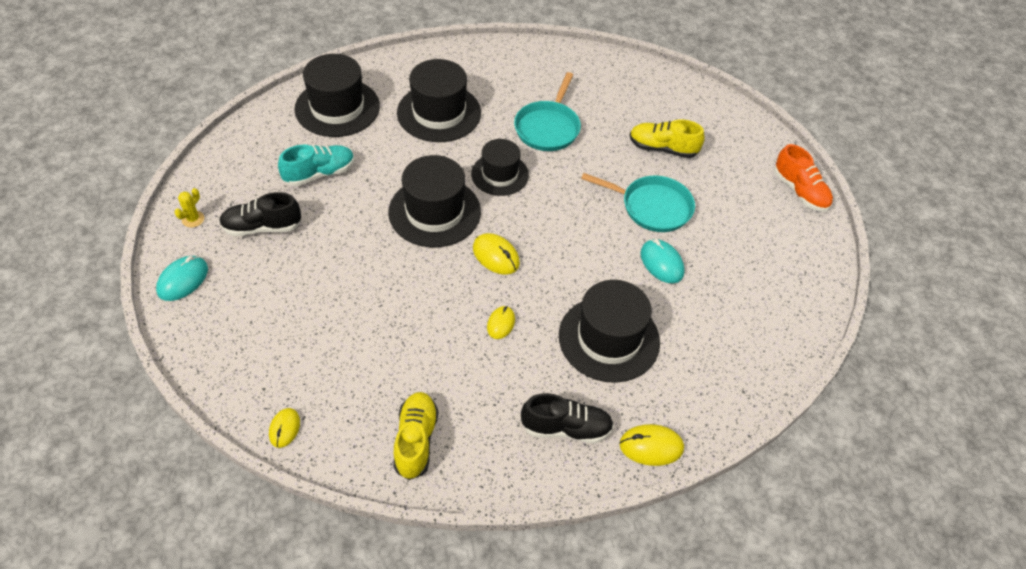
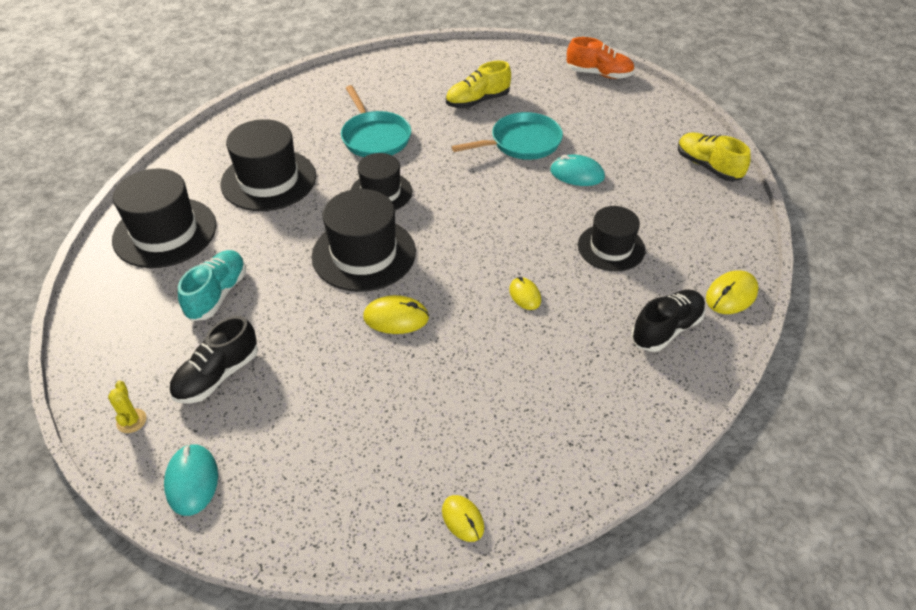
camera: 40 degrees left, 5 degrees down
(416, 441) = (579, 431): yellow shoe -> yellow shoe (708, 167)
(496, 256) = (456, 251): yellow mouse -> yellow mouse (396, 317)
(609, 338) = (611, 247): black hat -> black hat, size x0.65

